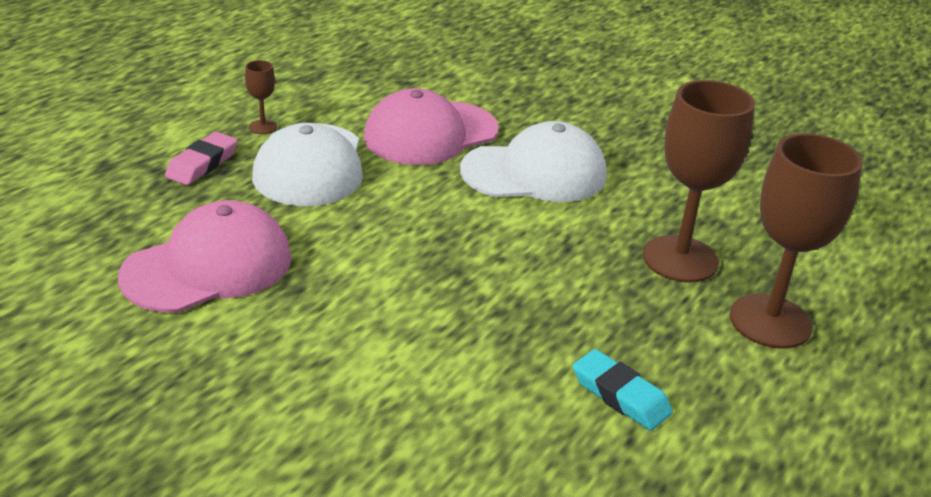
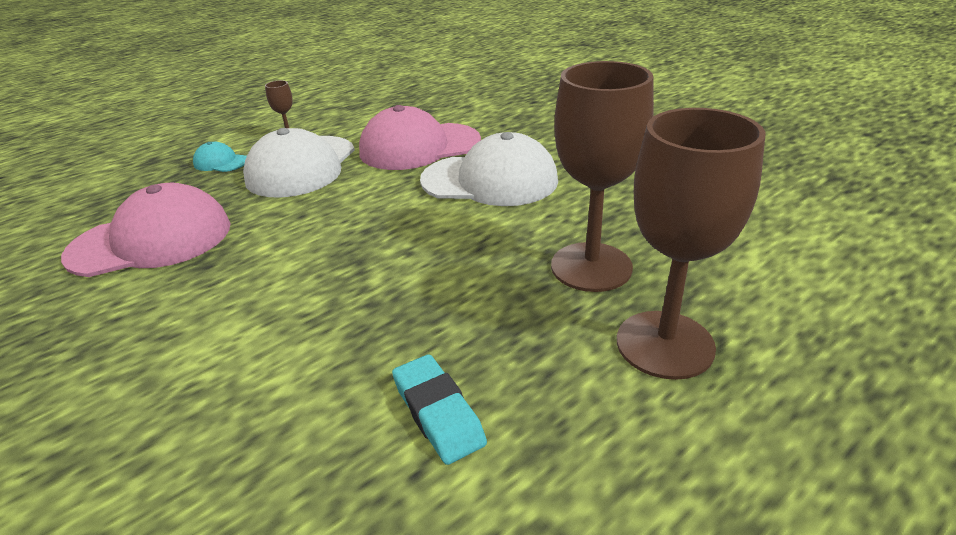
camera: 20 degrees right, 0 degrees up
(202, 164) = (221, 162): pink eraser -> turquoise cap

